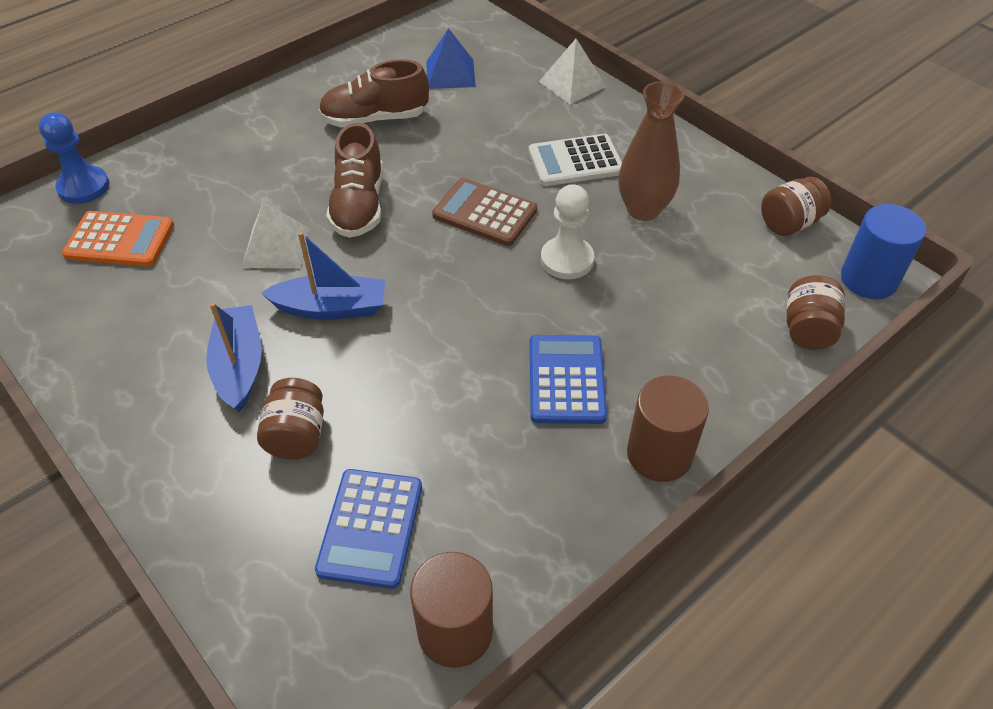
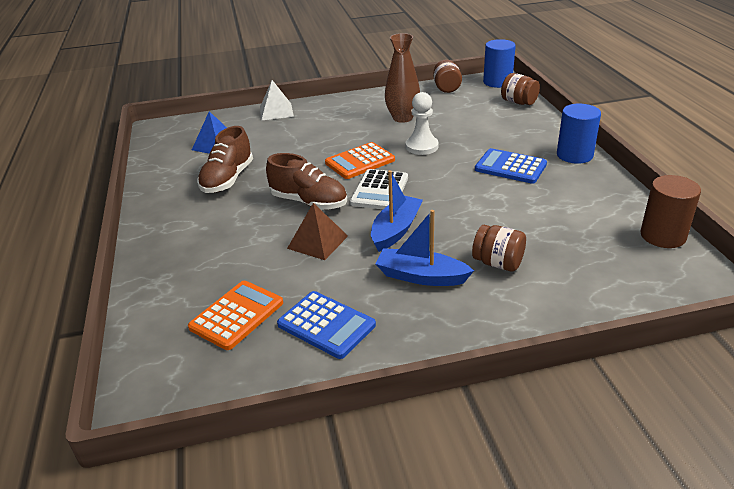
camera: 60 degrees left, 15 degrees down
(84, 187) = (146, 327): blue pawn -> none
(276, 247) = (317, 242): white pyramid -> brown pyramid
(371, 528) = (583, 249): blue calculator -> blue calculator (326, 325)
(484, 213) = (360, 161): brown calculator -> orange calculator
(575, 161) = (345, 126): white calculator -> white calculator (380, 190)
(659, 454) = (574, 155): brown cylinder -> blue cylinder

